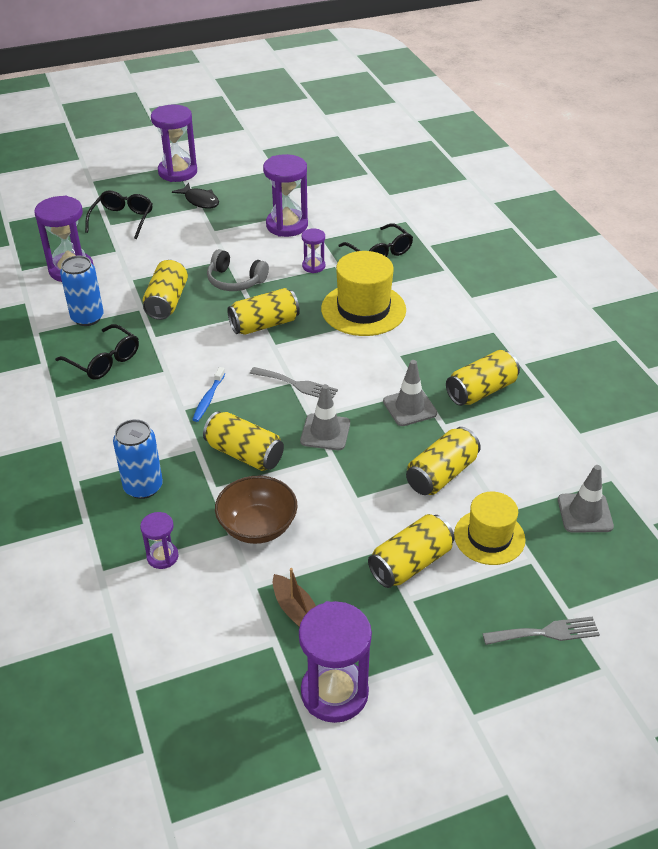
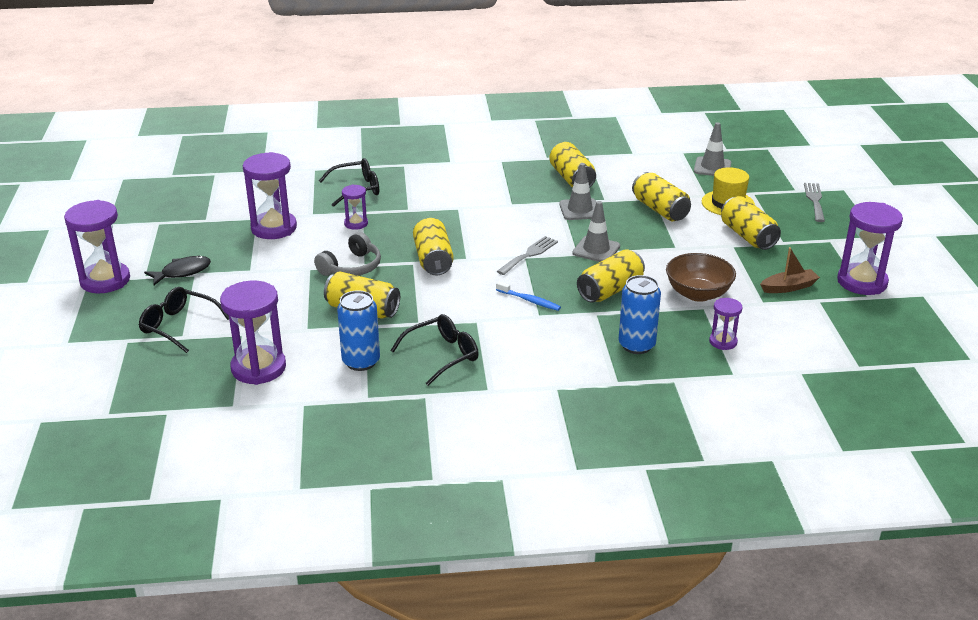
camera: 75 degrees left, 10 degrees down
(363, 309) = (439, 209): yellow hat -> none

